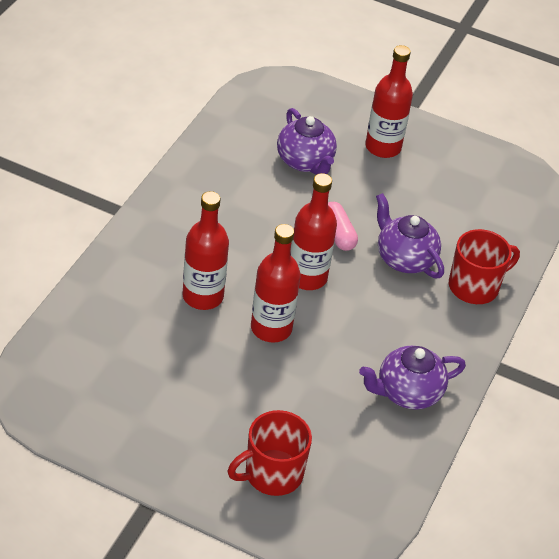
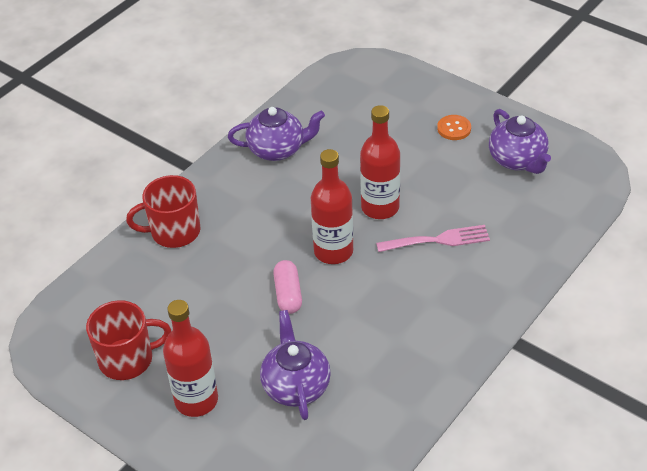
camera: 160 degrees left, 0 degrees up
(203, 296) = (438, 240): red bottle -> pink fork
(203, 440) = (454, 128): none -> orange button
(272, 474) = (404, 104): red mug -> red mug (128, 359)
(404, 258) = (230, 263): purple teapot -> purple teapot (517, 160)

